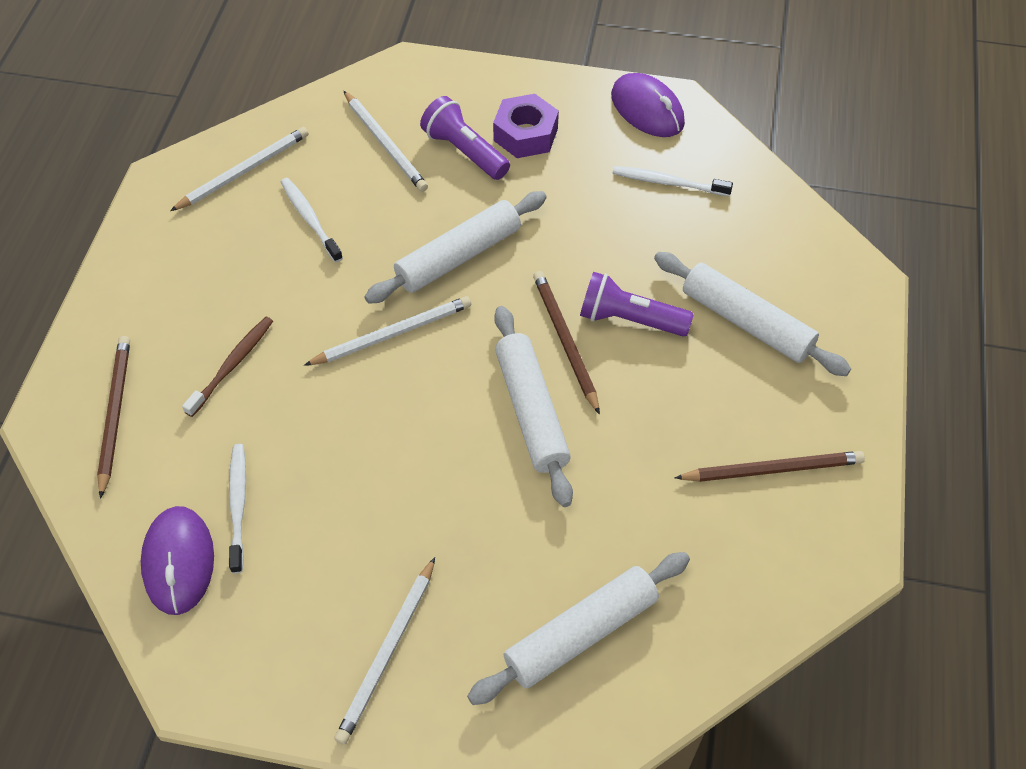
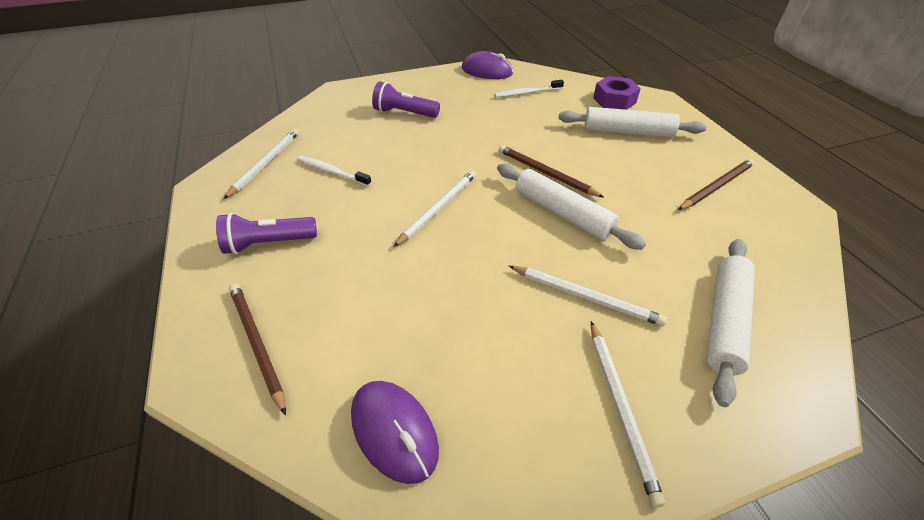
camera: 30 degrees left, 10 degrees down
(232, 365) = (337, 269): brown toothbrush -> none
(238, 505) = (413, 360): white toothbrush -> none
(385, 143) = (352, 124): white pencil -> white pencil (585, 296)
(458, 256) = (444, 157): white rolling pin -> none
(525, 134) = (432, 97): purple nut -> purple nut (614, 100)
(629, 319) = (569, 151): purple flashlight -> purple flashlight (269, 243)

